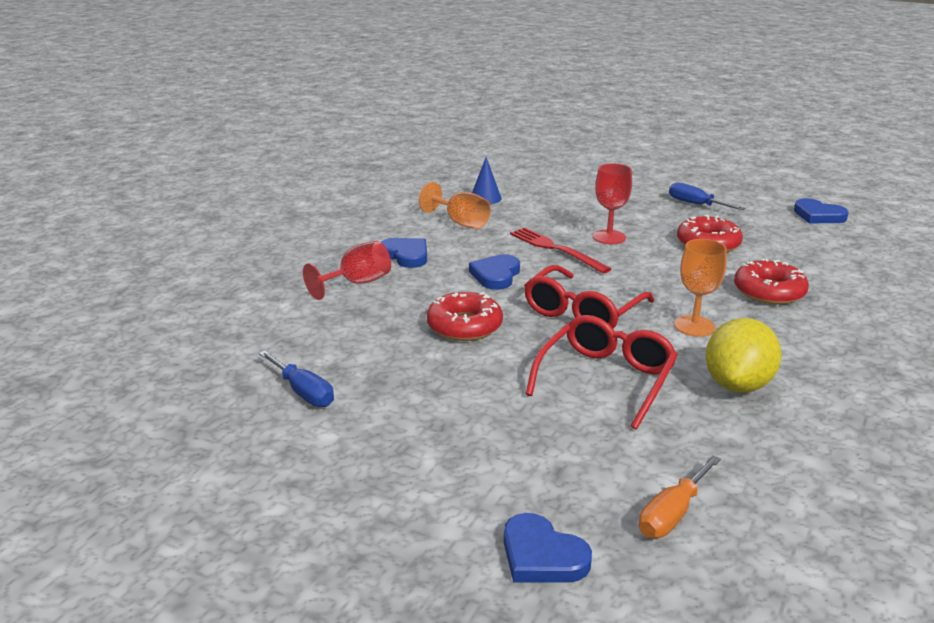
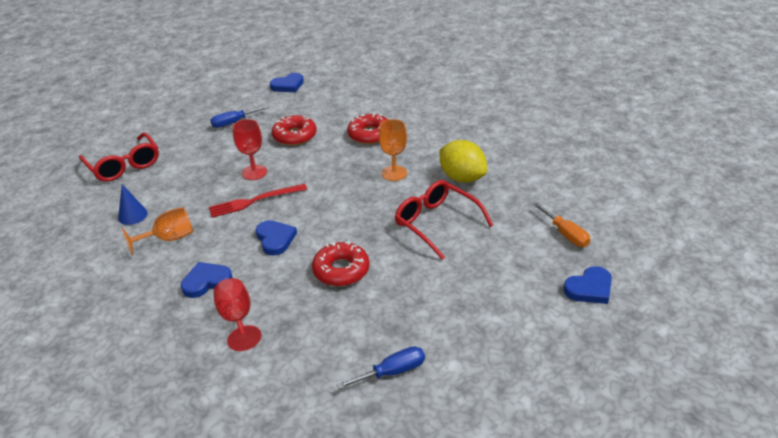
camera: 70 degrees left, 10 degrees up
(496, 275) = (275, 239): blue heart -> blue heart turned 150 degrees counterclockwise
(582, 312) = (352, 212): red glasses -> red glasses (124, 165)

